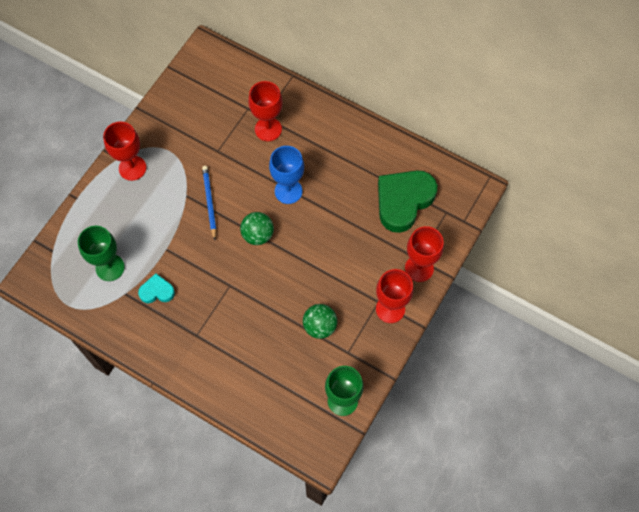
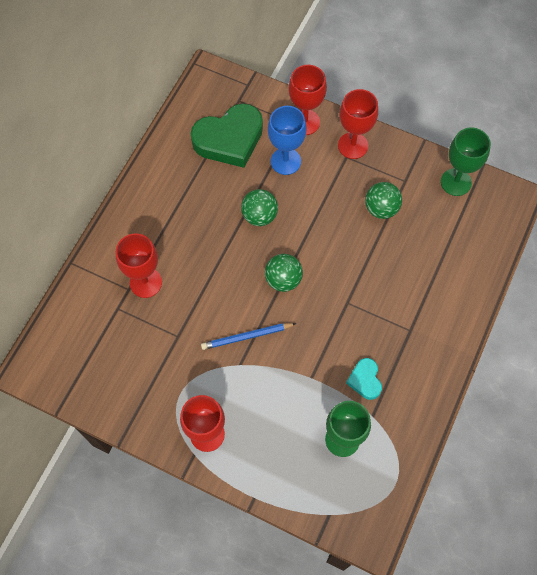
camera: 95 degrees left, 0 degrees up
(288, 191) = (226, 253): blue goblet -> blue goblet (285, 161)
(322, 220) = (259, 216): none -> green ball
(403, 201) = (229, 139): green heart -> green heart turned 60 degrees counterclockwise

